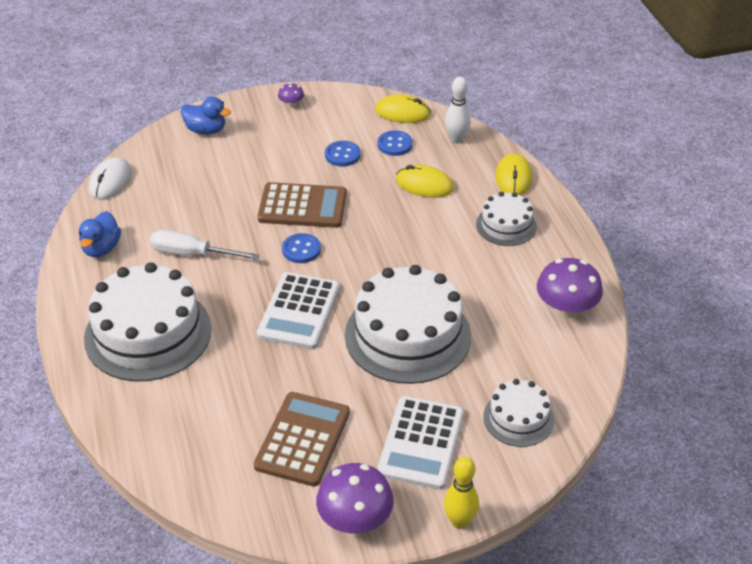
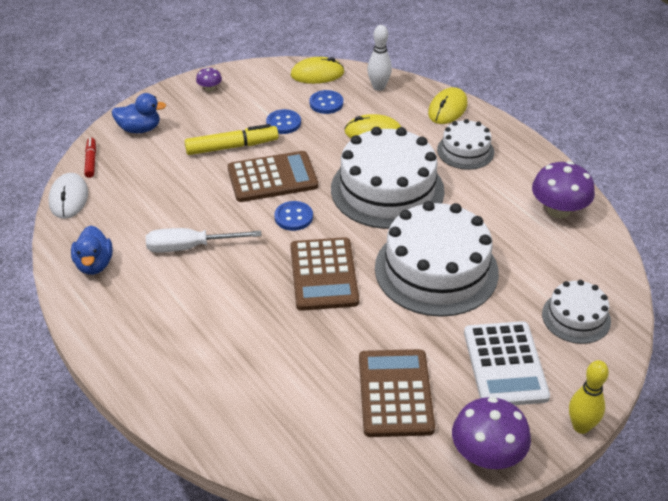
camera: 20 degrees left, 0 degrees up
(147, 151) = (91, 161): none -> red marker
(148, 333) = (187, 334): white cake -> white cake (387, 190)
(281, 167) = (232, 147): none -> yellow marker
(299, 311) = (323, 274): white calculator -> brown calculator
(513, 177) = (447, 109): yellow mouse -> yellow mouse turned 45 degrees clockwise

